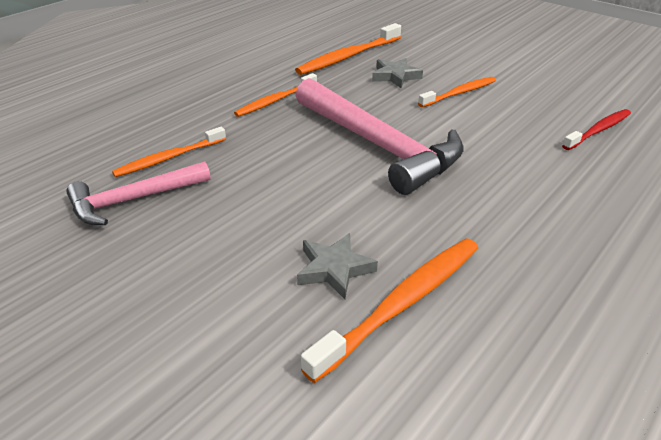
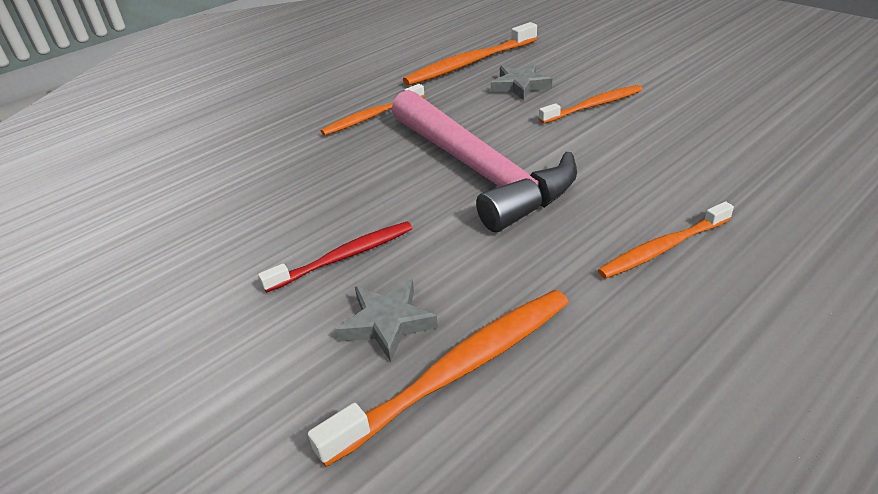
camera: 10 degrees right, 0 degrees up
(133, 200) = (184, 232): pink hammer -> none
(168, 158) = (235, 184): orange toothbrush -> orange toothbrush (662, 248)
(598, 130) = (763, 152): red toothbrush -> red toothbrush (345, 257)

